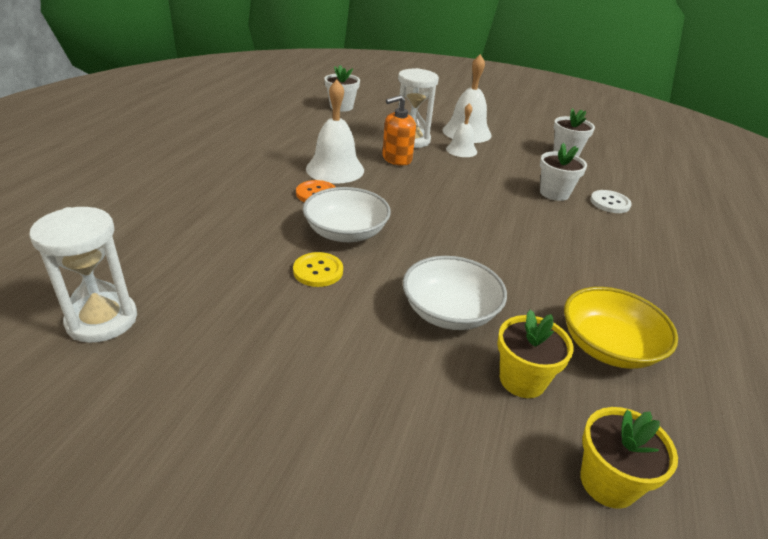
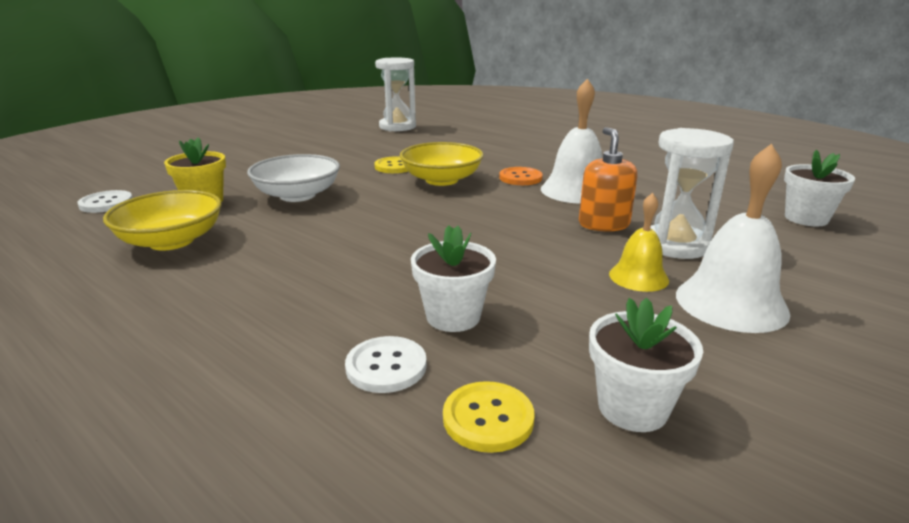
camera: 115 degrees right, 10 degrees down
(346, 232) = (441, 180): white bowl -> yellow bowl
(461, 150) = (638, 277): white bell -> yellow bell
(606, 177) = (488, 418): none -> yellow button
(608, 482) = (106, 203): yellow flower pot -> white button

